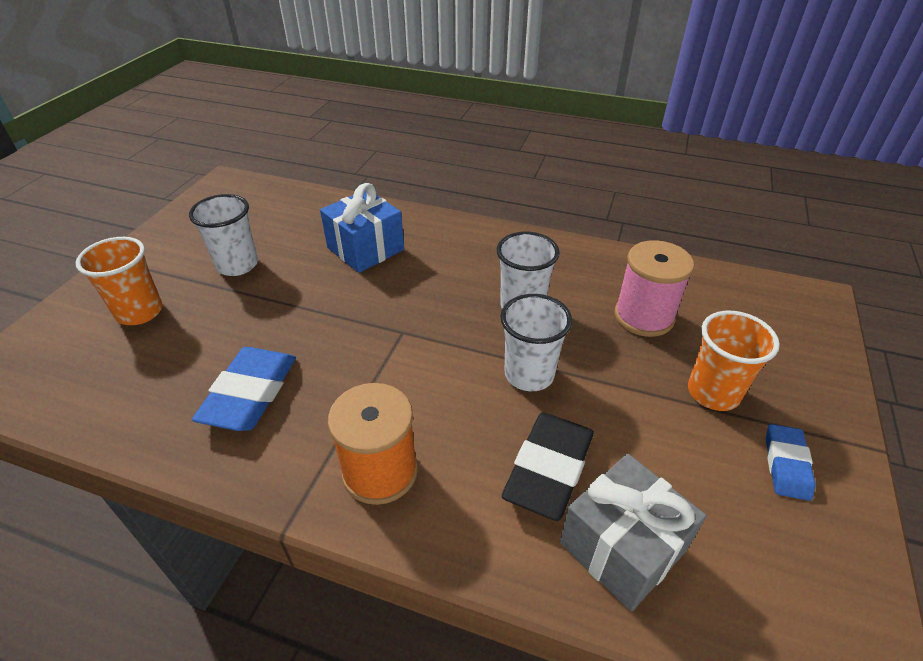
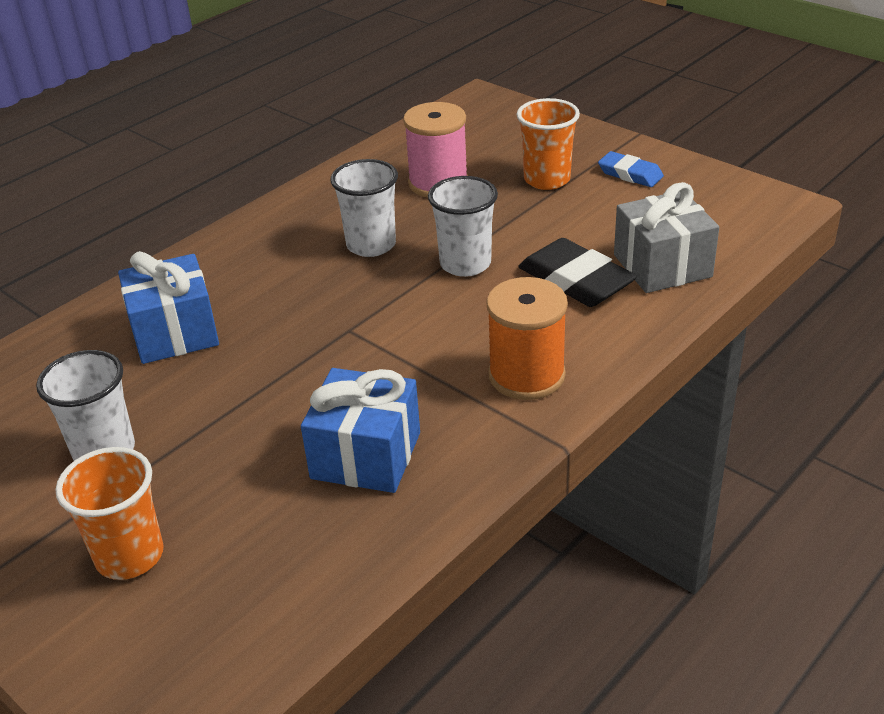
camera: 65 degrees left, 5 degrees down
(250, 393) = (366, 455): blue eraser -> blue gift

